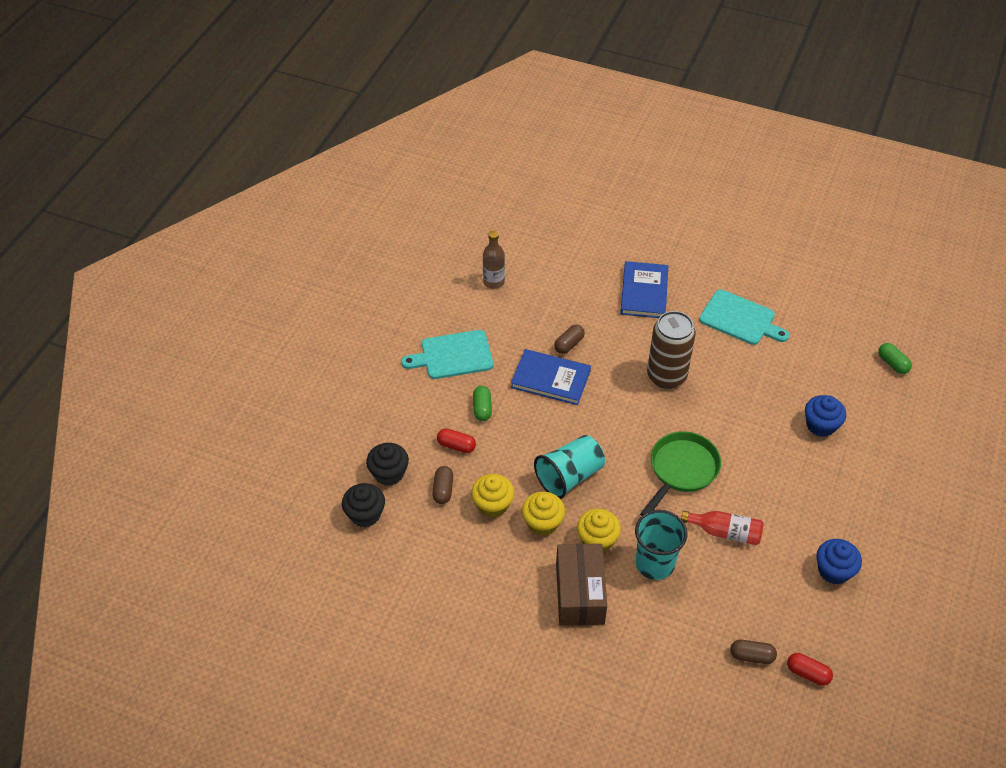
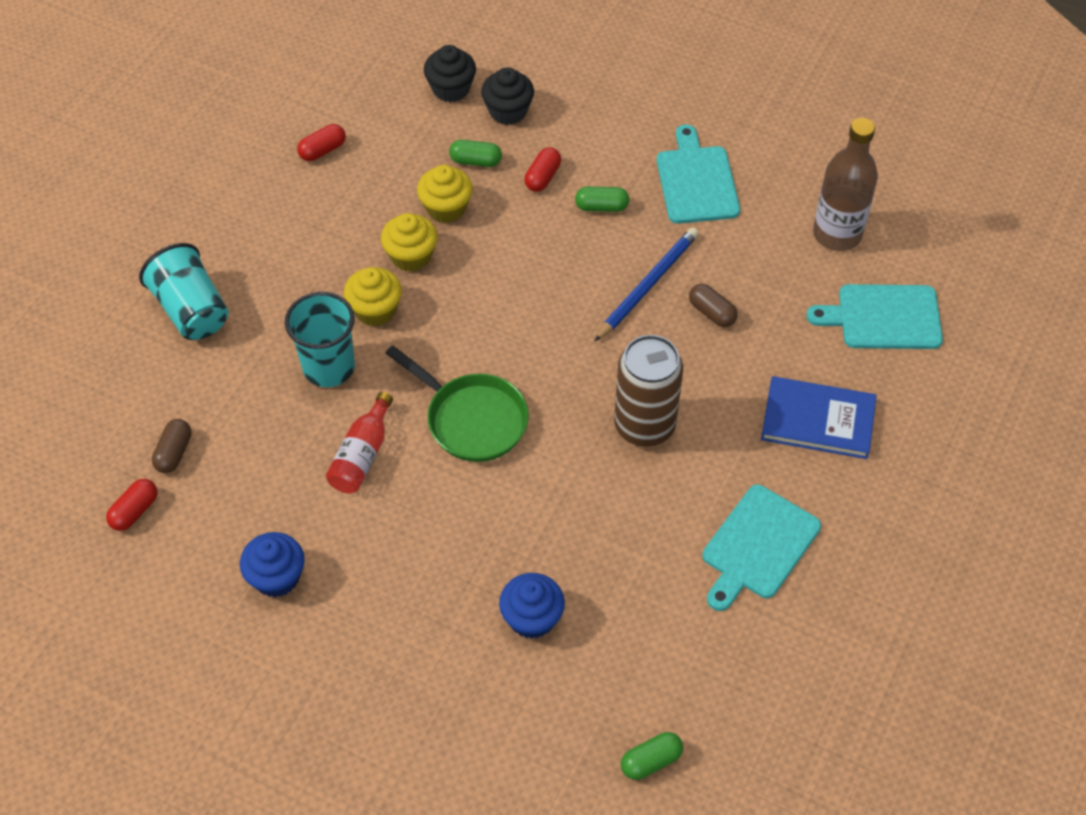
camera: 95 degrees right, 5 degrees up
(438, 599) = (322, 150): none -> red capsule
(443, 490) = (476, 161): brown capsule -> green capsule
(493, 282) = (837, 234): brown bottle -> brown bottle, size x1.54
(550, 379) = (647, 285): blue book -> blue pencil
(559, 261) = (883, 317): none -> turquoise cutting board
(569, 476) = (478, 290): turquoise cup -> turquoise cup (191, 310)
(580, 593) = (301, 284): brown box -> none

